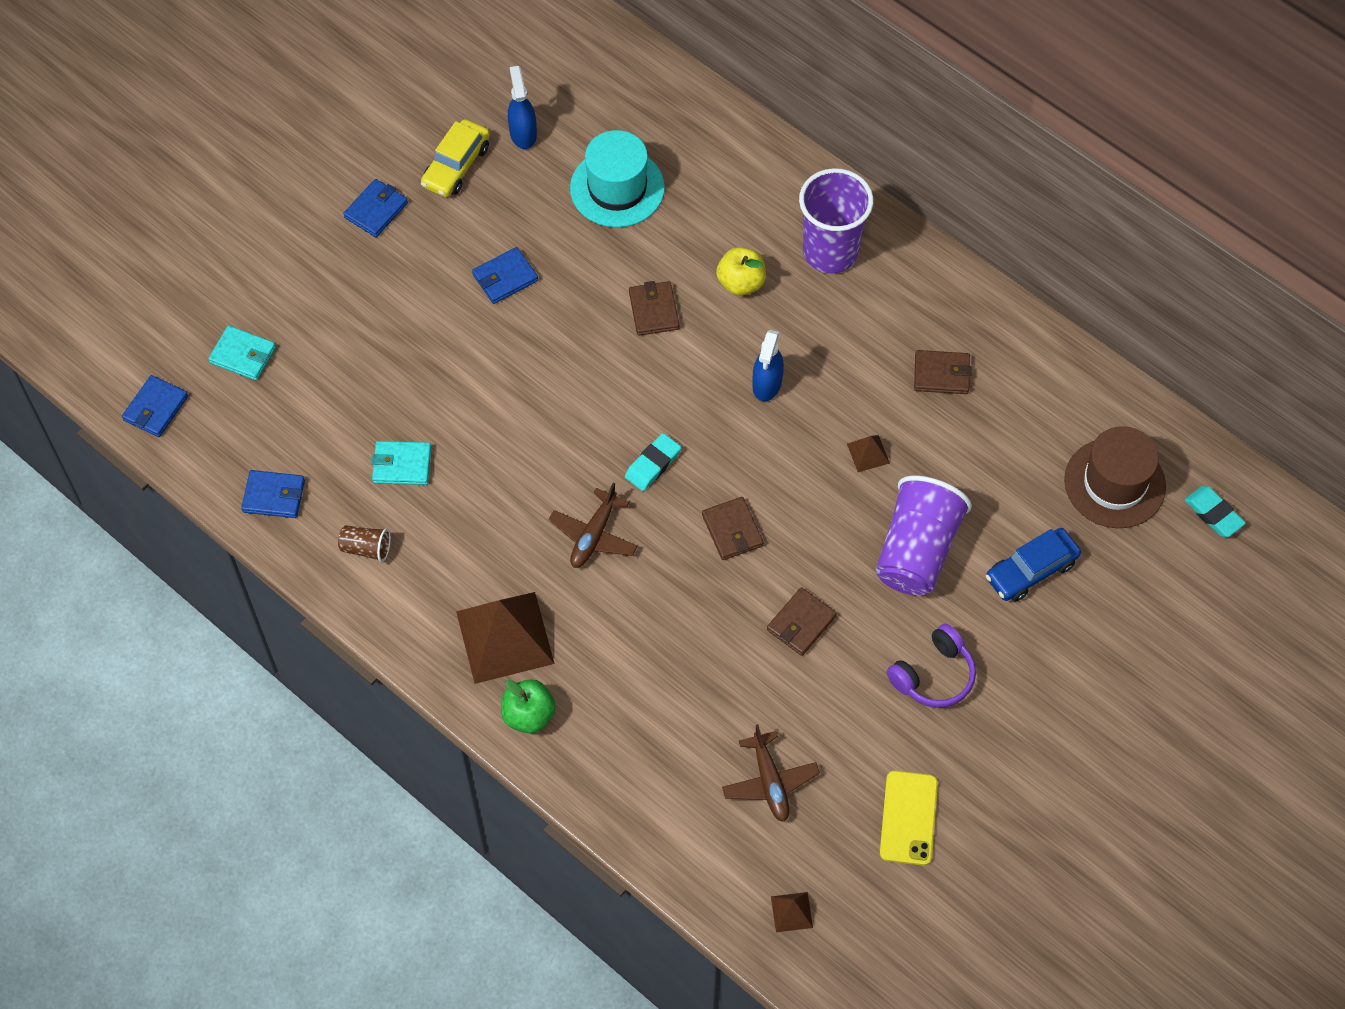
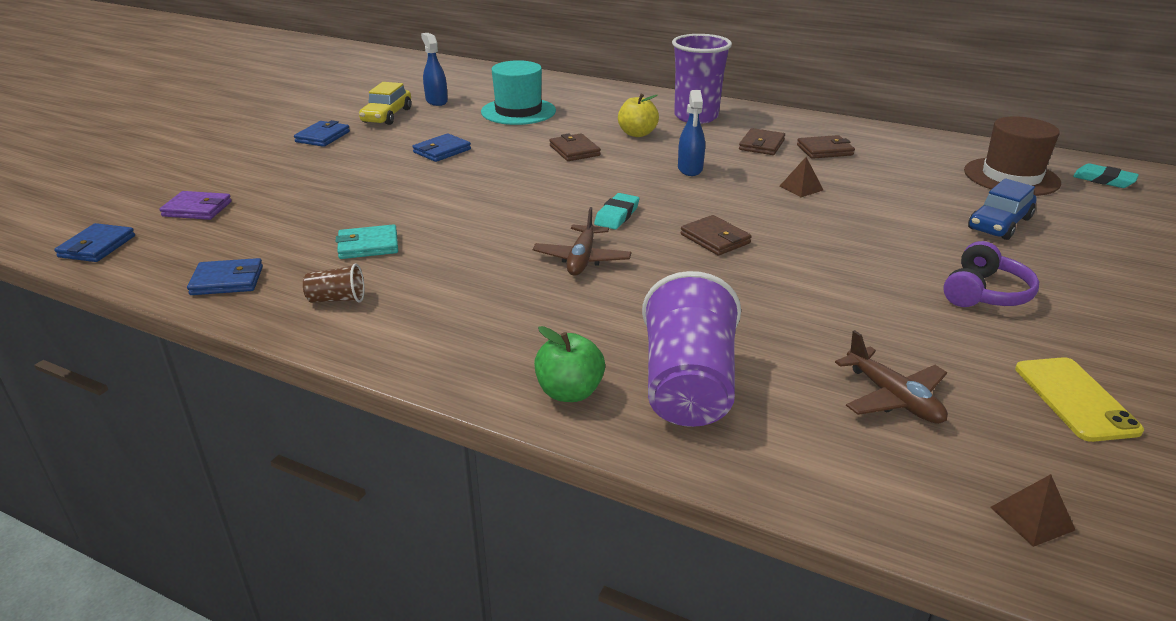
camera: 15 degrees left, 30 degrees down
(243, 355) = (197, 209): turquoise wallet -> purple wallet
(505, 637) = (515, 337): brown pyramid -> none
(801, 623) = (825, 281): brown wallet -> brown wallet (761, 145)
(916, 550) = (890, 227): purple cup -> purple cup (687, 386)

